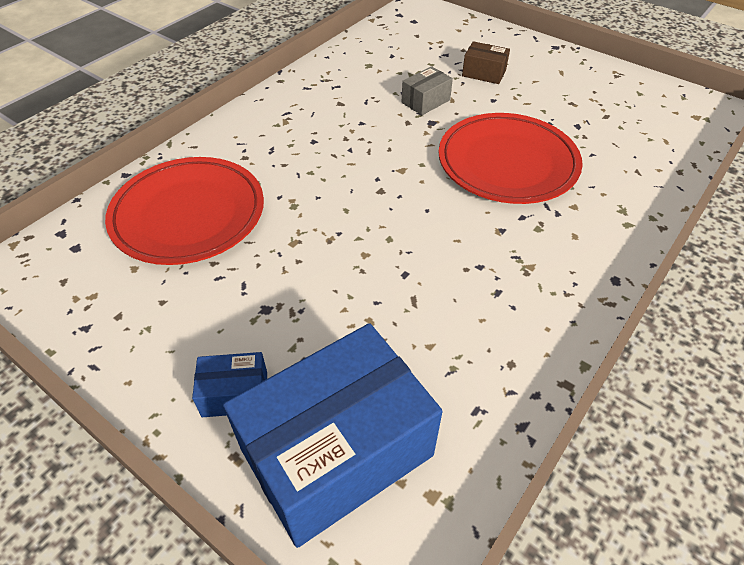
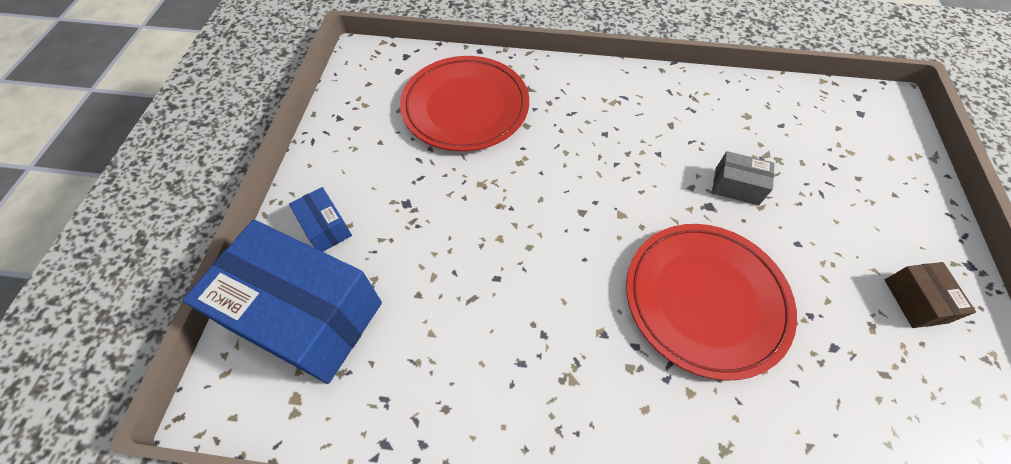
camera: 60 degrees right, 10 degrees up
(484, 73) = (836, 215): brown box -> brown box (915, 301)

